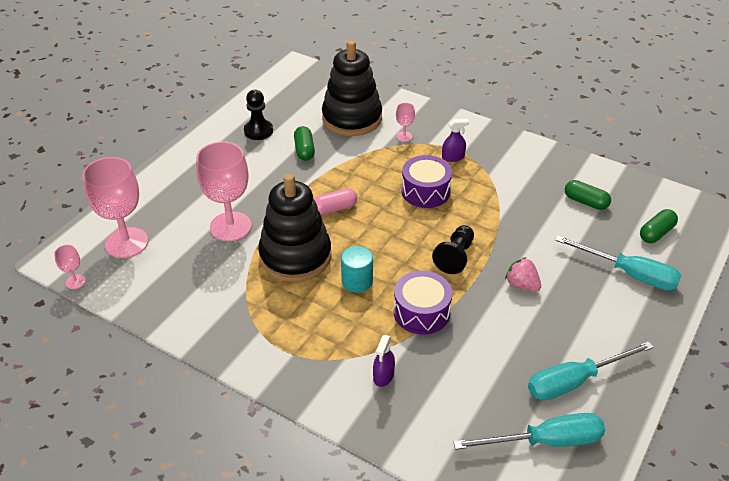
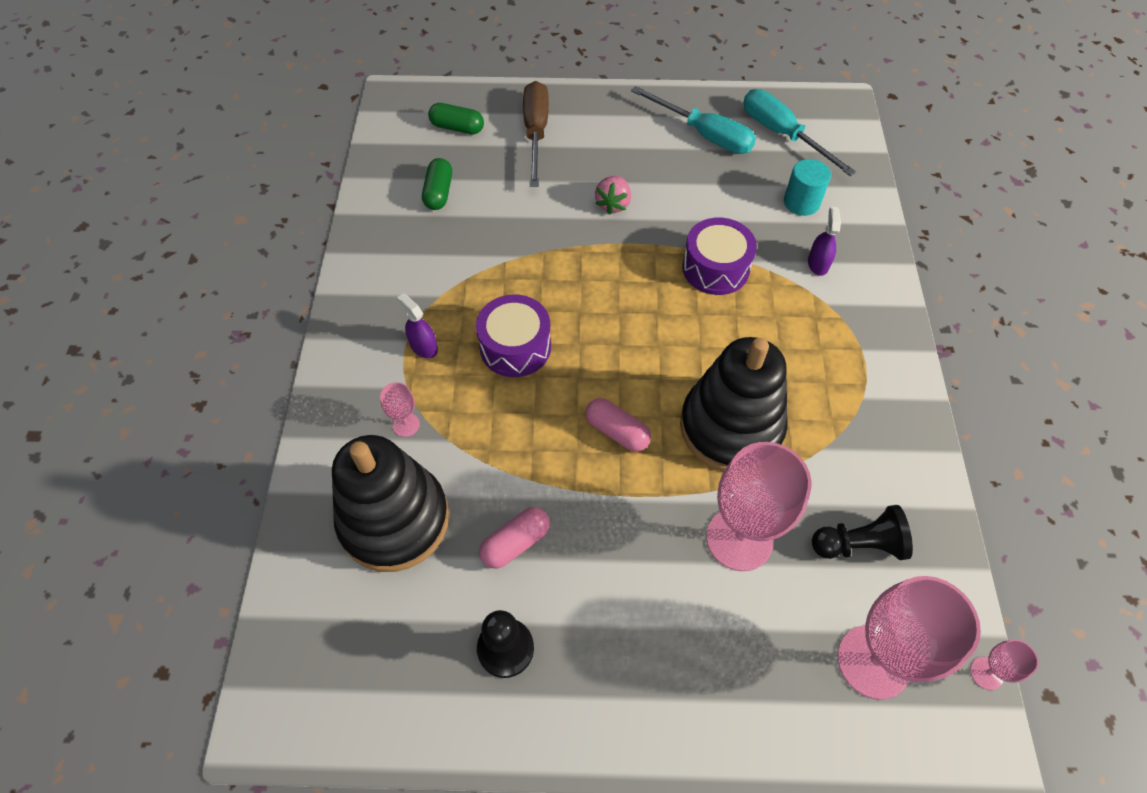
camera: 120 degrees left, 15 degrees up
(304, 150) = (515, 543): green capsule -> pink capsule
(357, 281) = (719, 344): turquoise cylinder -> turquoise cylinder (801, 202)
(383, 376) = (818, 263): purple spray bottle -> purple spray bottle turned 75 degrees counterclockwise
(455, 257) = (612, 272): black pawn -> black pawn (858, 544)
(629, 274) = (536, 133): turquoise screwdriver -> brown screwdriver

